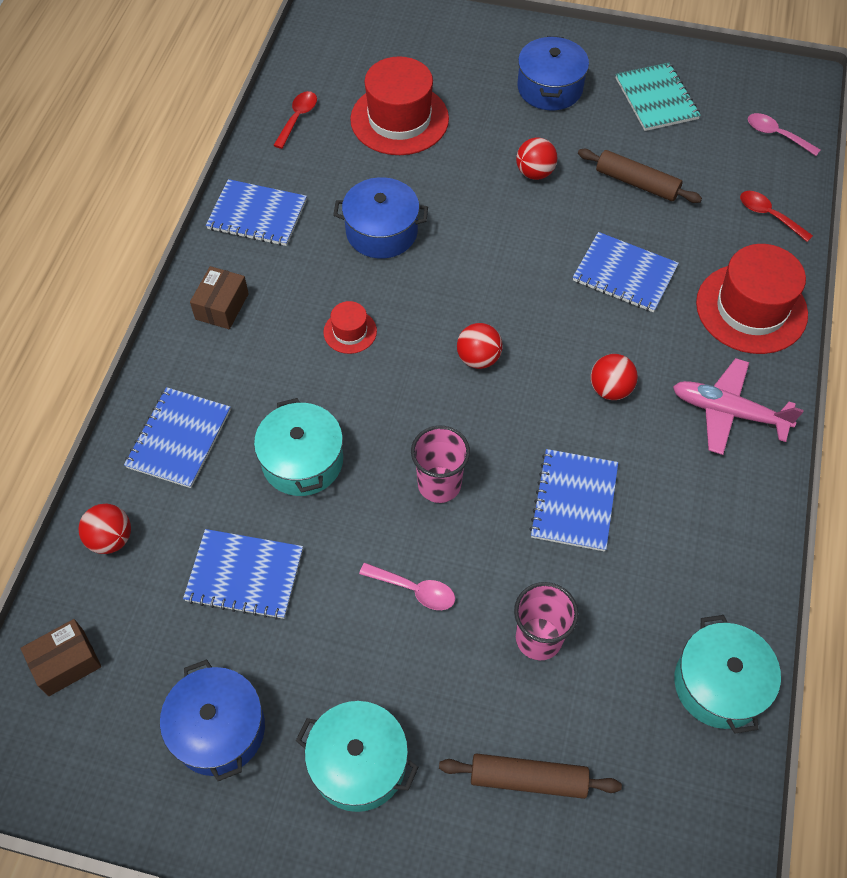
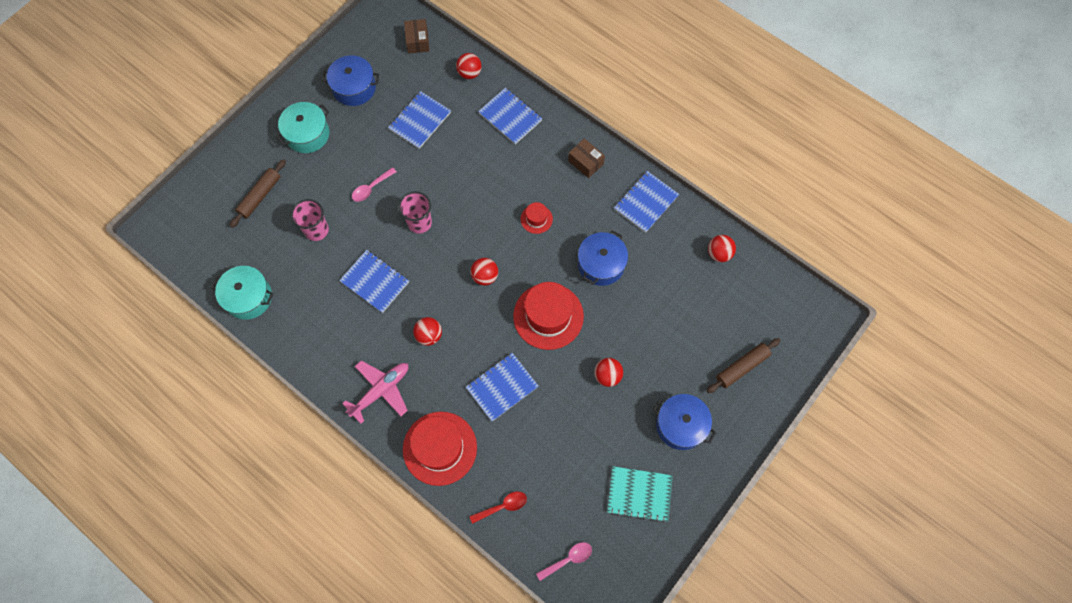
camera: 115 degrees right, 10 degrees up
(297, 118) = (719, 253): red spoon -> red ball
(302, 461) = (467, 166): turquoise pot -> none
(399, 119) = (692, 314): red hat -> red hat (548, 316)
(637, 183) = (569, 436): brown rolling pin -> brown rolling pin (742, 367)

